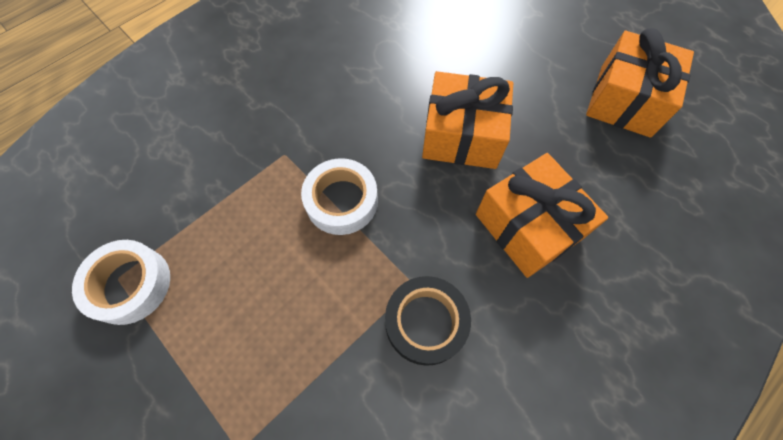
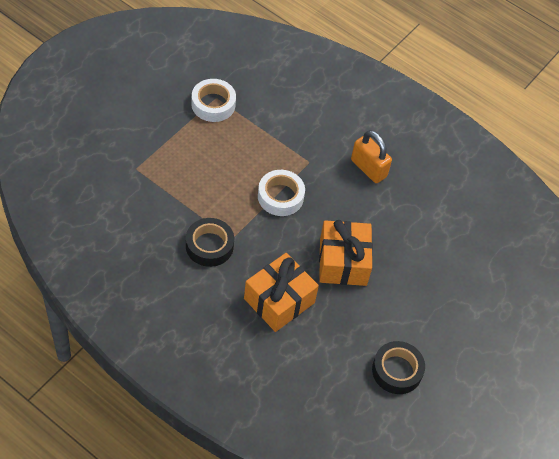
camera: 75 degrees right, 10 degrees down
(310, 84) = (368, 168): none -> orange padlock
(625, 100) = (397, 371): orange gift -> black tape

